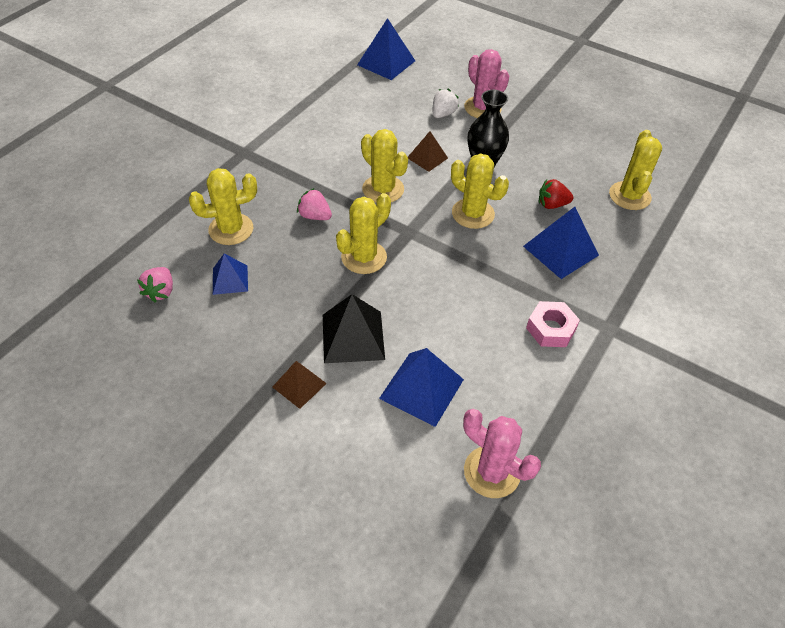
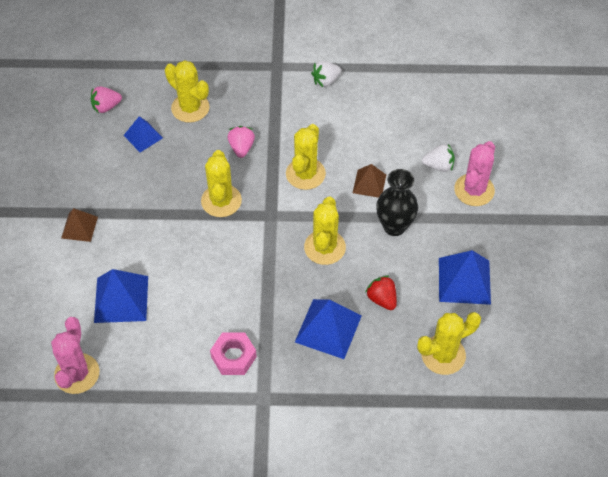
camera: 60 degrees right, 5 degrees up
(293, 132) = (326, 81): none -> white strawberry
(353, 337) = (140, 235): black pyramid -> none
(364, 257) = (221, 201): yellow cactus -> yellow cactus turned 75 degrees clockwise
(386, 63) = (475, 89): blue pyramid -> blue pyramid (464, 281)

